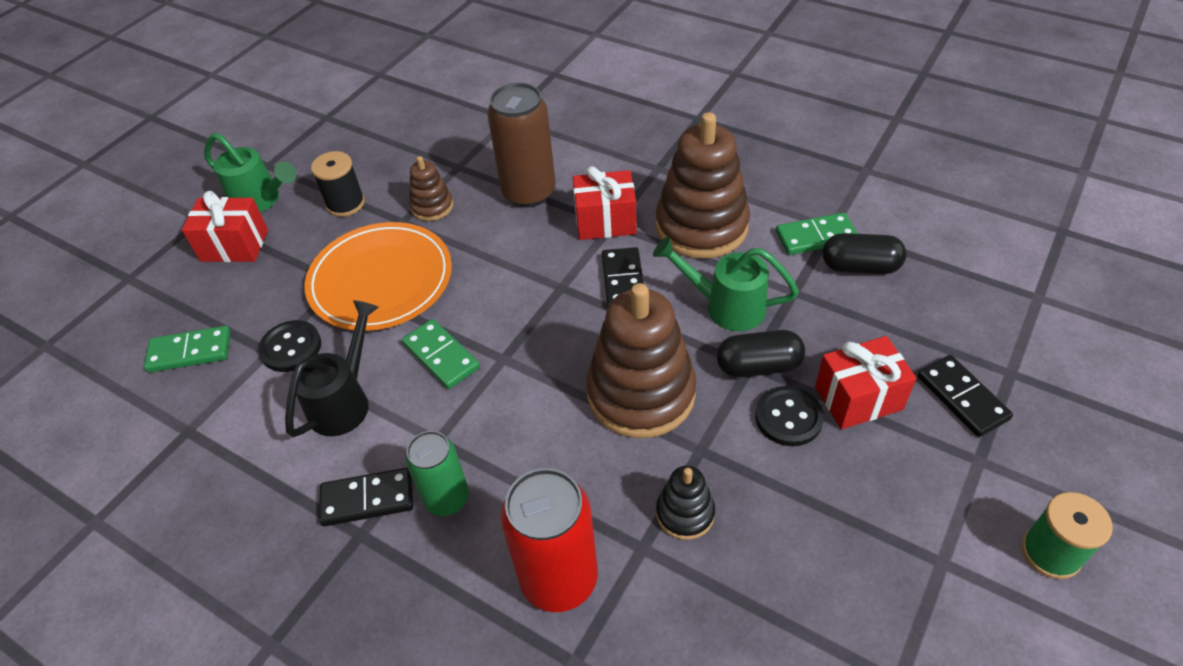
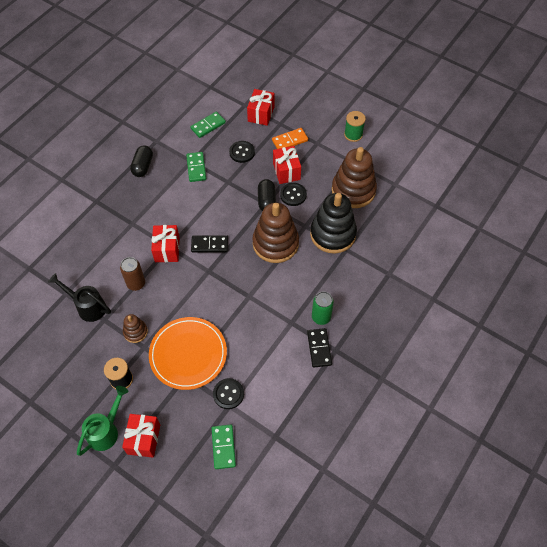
camera: 90 degrees left, 10 degrees up
(345, 400) = (265, 363): black watering can -> black watering can (87, 306)
(441, 356) = (244, 323): green domino -> green domino (208, 126)
(529, 192) = (136, 283): brown can -> brown can, size x0.63
(559, 579) = (357, 277): red can -> none
(685, 513) = (333, 234): black stacking toy -> black stacking toy, size x2.06
(701, 226) = (180, 210): brown stacking toy -> brown stacking toy (353, 190)
(725, 306) = (232, 207): green watering can -> none
(860, 267) = (218, 156): black capsule -> black capsule (143, 166)
(886, 307) = (242, 152): none -> black button
(962, 398) = (290, 140): black domino -> orange domino
(1024, 330) = (261, 114): none -> red gift

